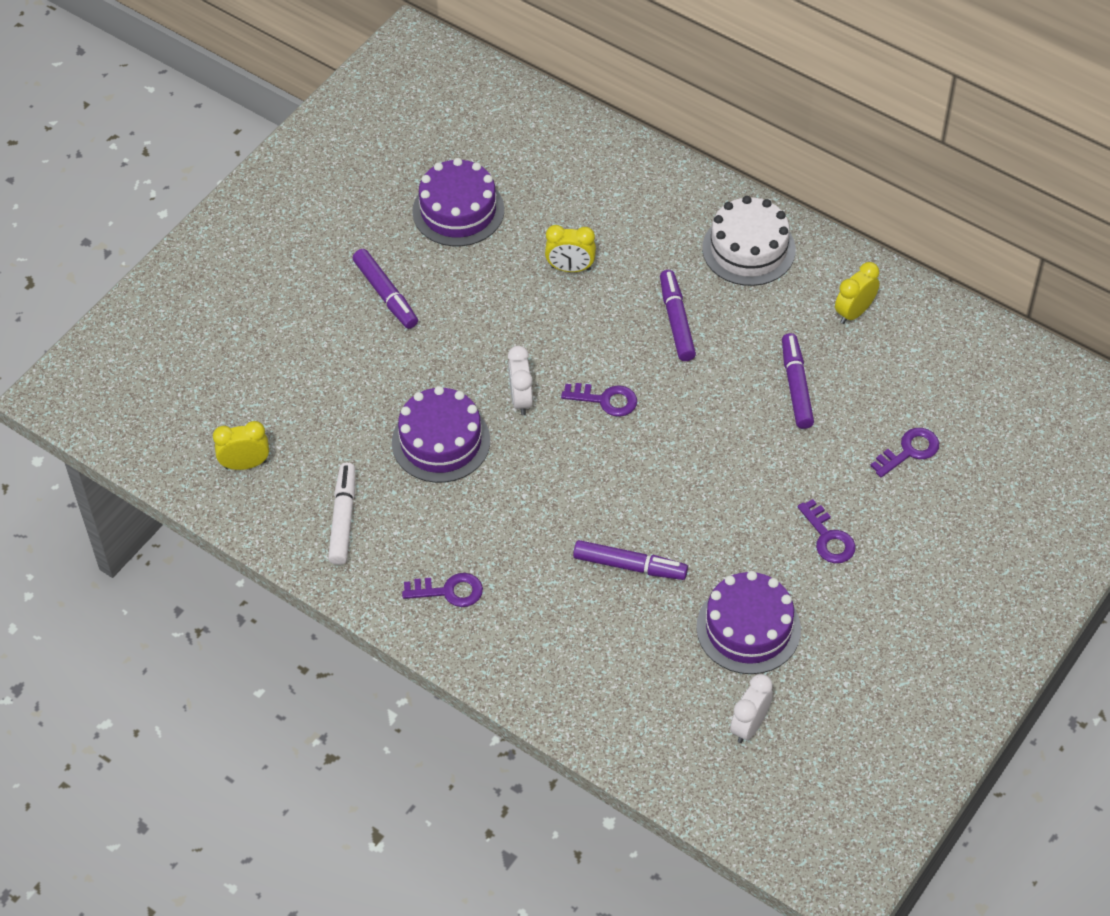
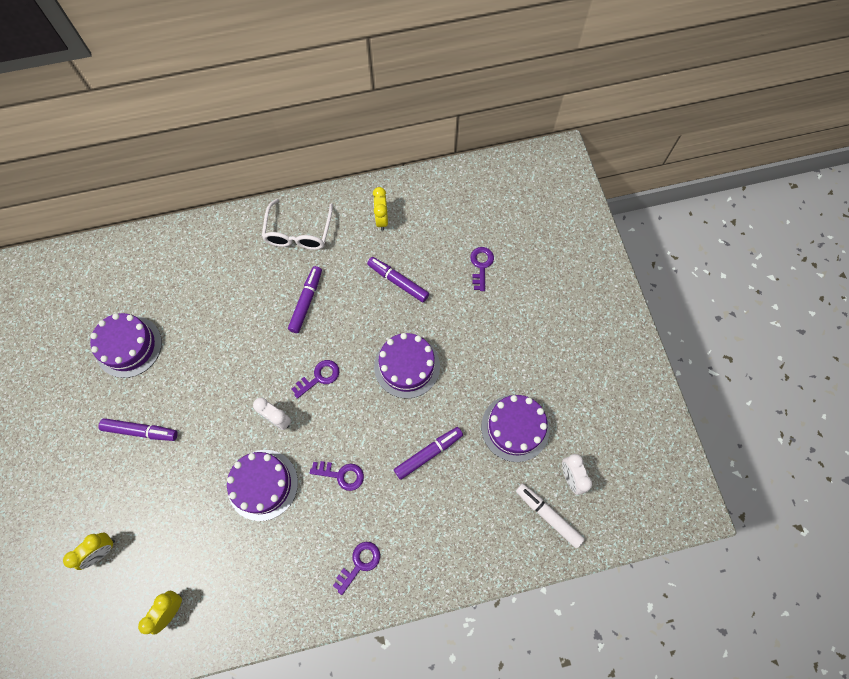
camera: 50 degrees left, 15 degrees up
(343, 518) = (260, 583): white marker -> white marker (548, 515)
(570, 268) = (223, 323): yellow clock -> yellow clock (102, 551)
(676, 321) = (306, 301): purple marker -> purple marker turned 75 degrees clockwise
(706, 471) = (407, 366): none -> purple cake
(748, 249) = (299, 232): white cake -> white glasses
(828, 538) = (496, 344): purple key -> purple key (341, 475)

